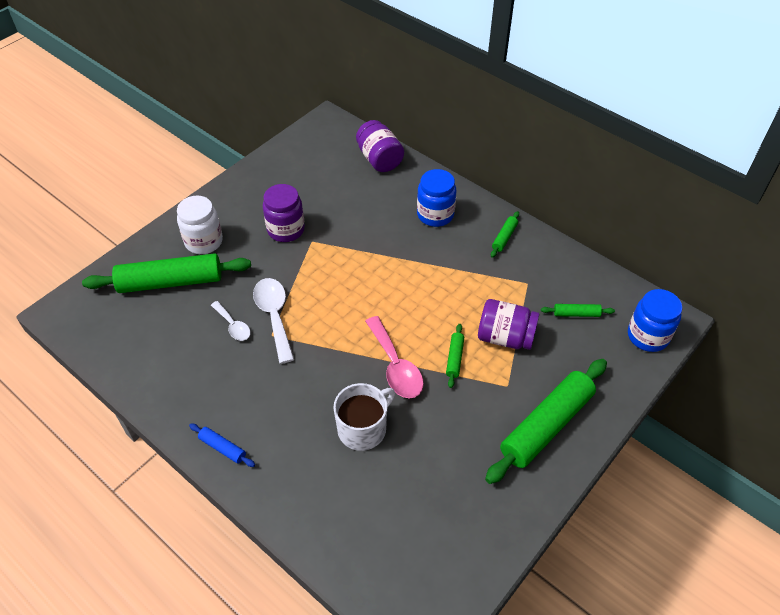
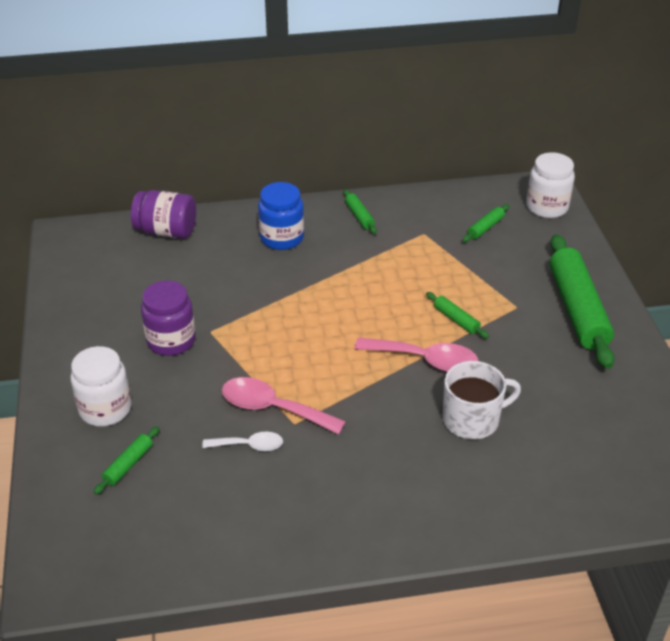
camera: 50 degrees left, 10 degrees down
(171, 282) = (128, 464): green rolling pin -> green rolling pin, size x0.43
(222, 448) = (395, 533): blue rolling pin -> none
(274, 316) = (273, 408): white spoon -> pink spoon
(363, 428) = (472, 419): white mug -> white mug turned 75 degrees clockwise
(505, 337) = (466, 278): purple jar -> none
(647, 336) = (547, 207): blue jar -> white jar

